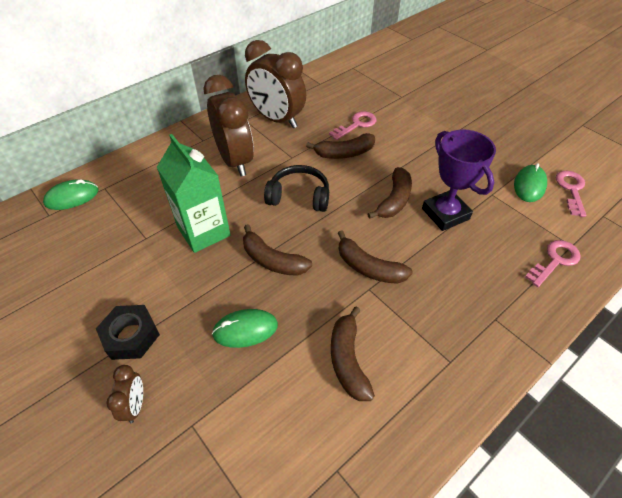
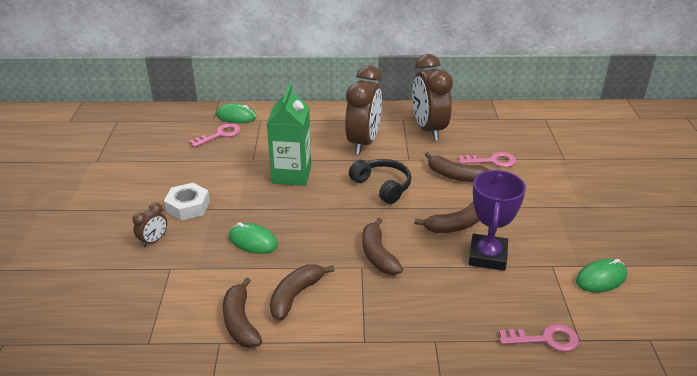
camera: 40 degrees right, 15 degrees down
(131, 336) = (188, 206): black nut -> white nut
(272, 260) = (316, 214): brown banana -> brown banana (240, 322)
(571, 190) = (643, 304): pink key -> pink key (220, 135)

